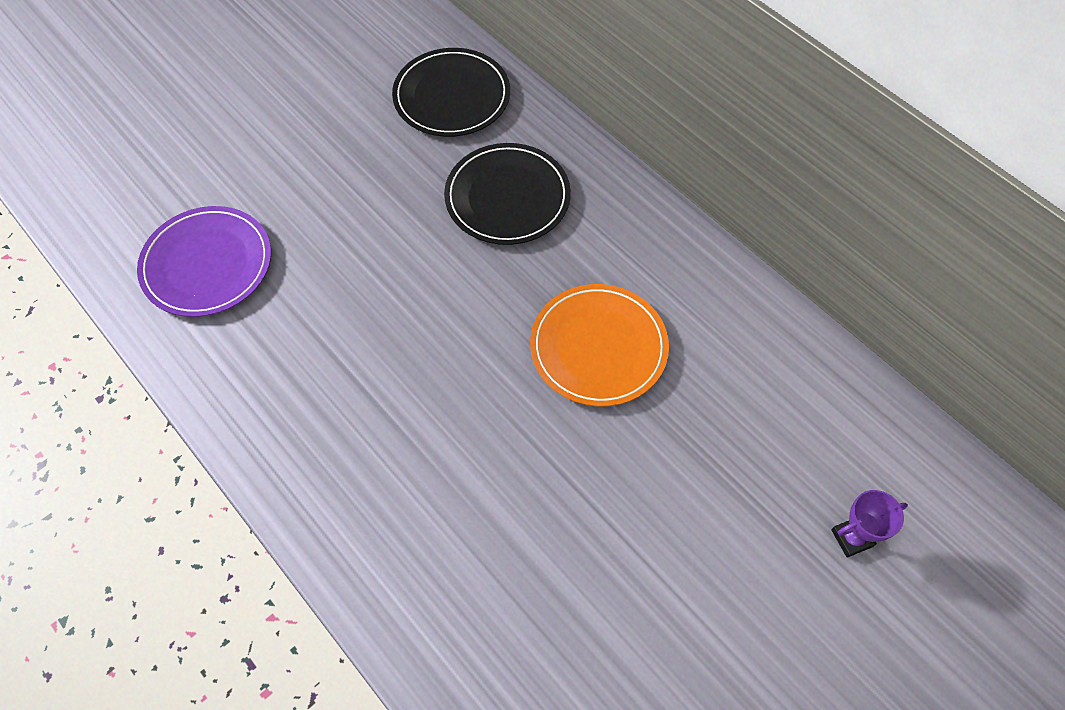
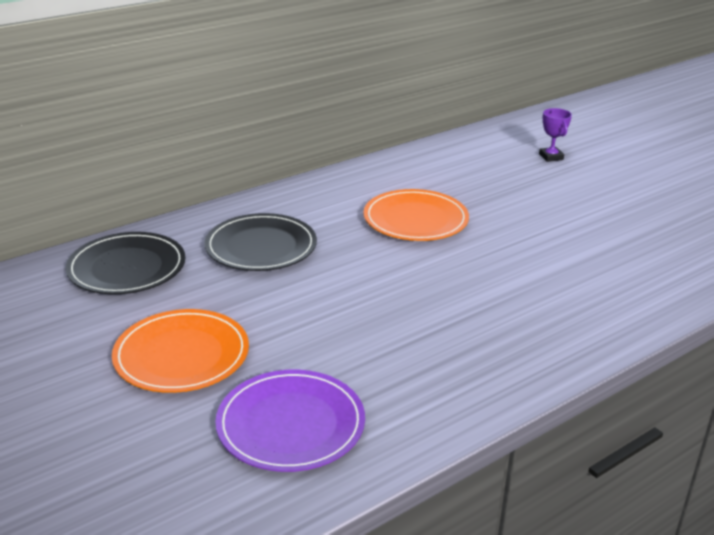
camera: 85 degrees left, 30 degrees down
(307, 169) = (181, 355): none -> orange plate

